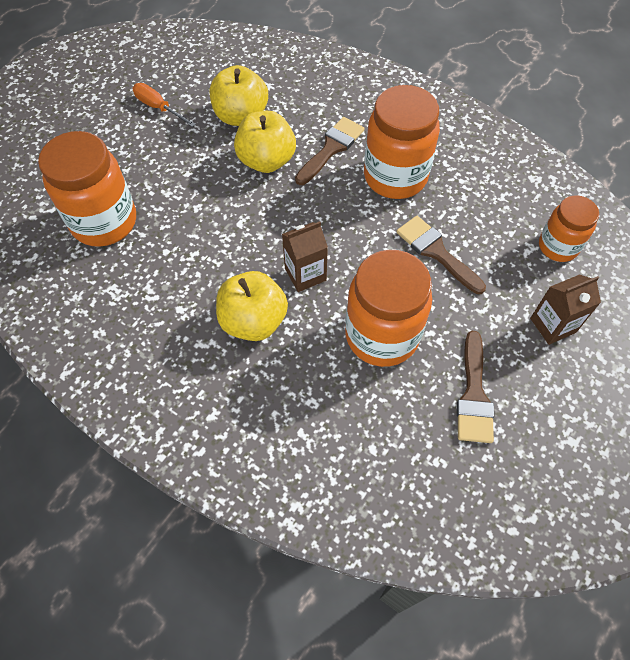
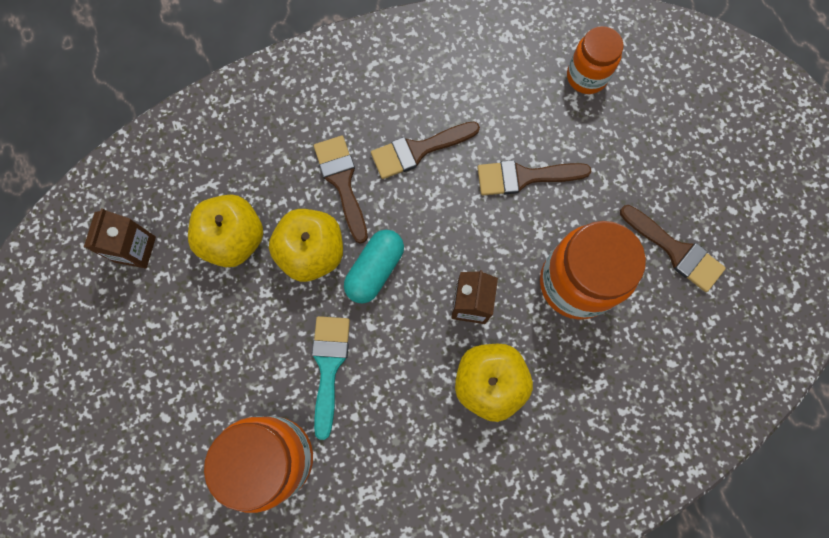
camera: 55 degrees left, 15 degrees up
(158, 108) = (156, 314): orange screwdriver -> none
(191, 216) = (329, 366): none -> turquoise brush
(283, 202) = (375, 270): none -> turquoise capsule
(395, 177) = (418, 150): orange jar -> brown brush
(552, 325) = (655, 142): brown carton -> brown carton (135, 249)

